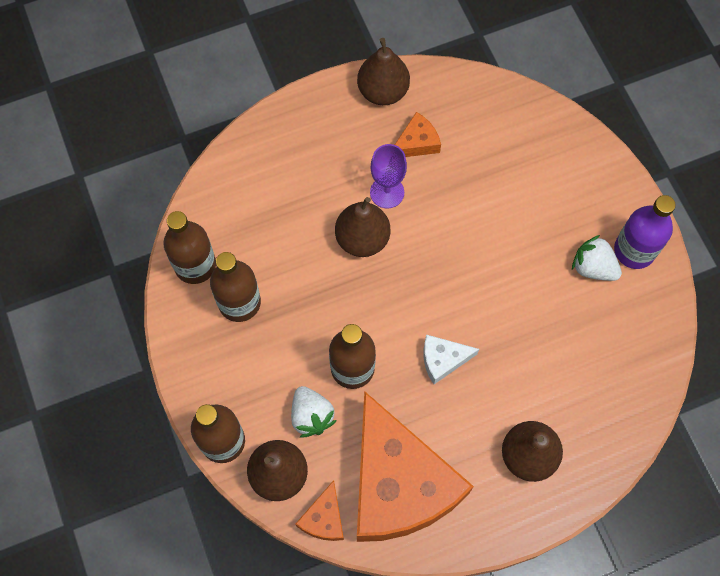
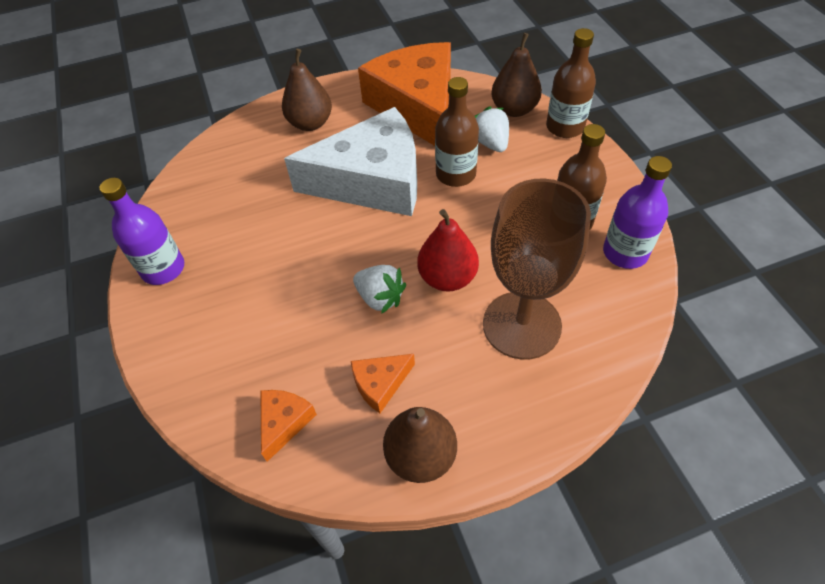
camera: 175 degrees left, 15 degrees down
(195, 265) = (625, 253): brown bottle -> purple bottle
(299, 192) = (521, 325): none -> brown goblet
(324, 518) = (476, 88): orange cheese -> orange cheese (284, 422)
(362, 239) = (447, 278): brown pear -> red pear
(387, 192) = (419, 325): purple goblet -> none
(443, 359) = (372, 181): white cheese -> white cheese, size x2.48
(593, 267) = (211, 253): white strawberry -> white strawberry (380, 298)

